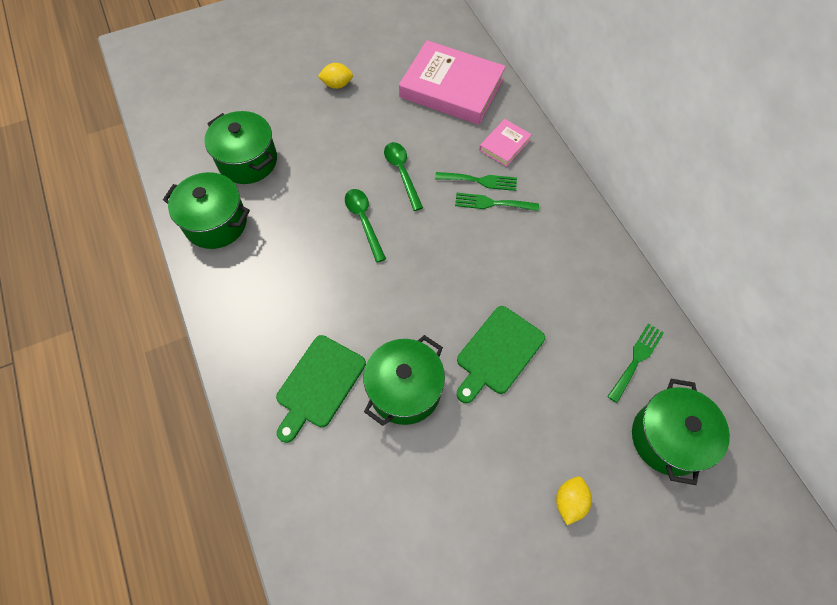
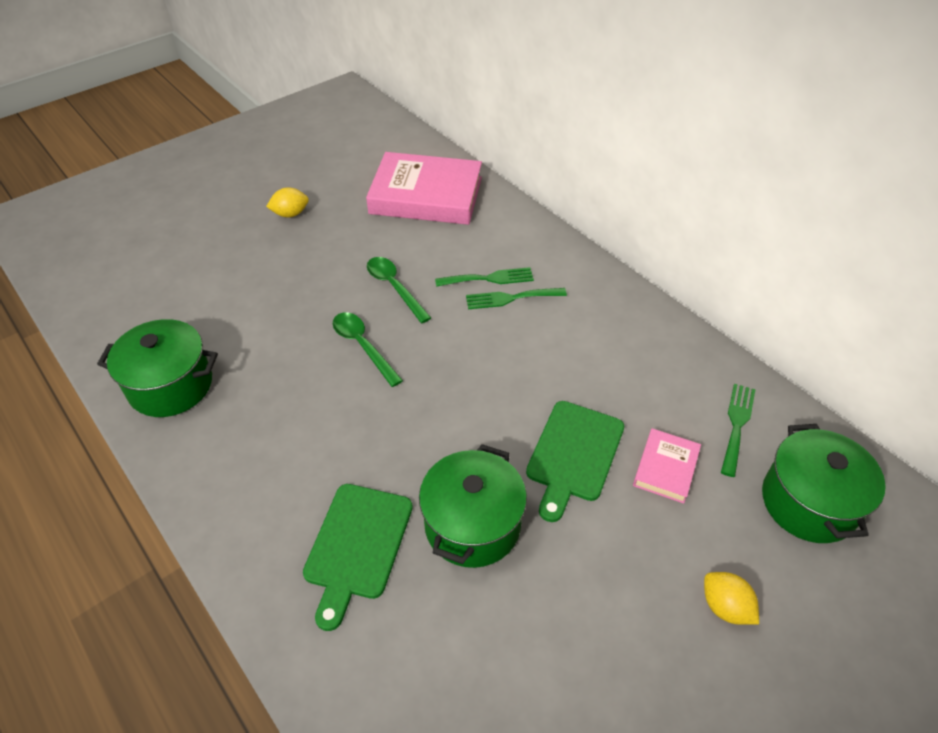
camera: 15 degrees left, 15 degrees down
(248, 161) = (198, 310): green pot -> none
(504, 145) = (505, 239): pink book -> pink book (666, 468)
(569, 502) = (725, 607): yellow lemon -> yellow lemon turned 45 degrees counterclockwise

